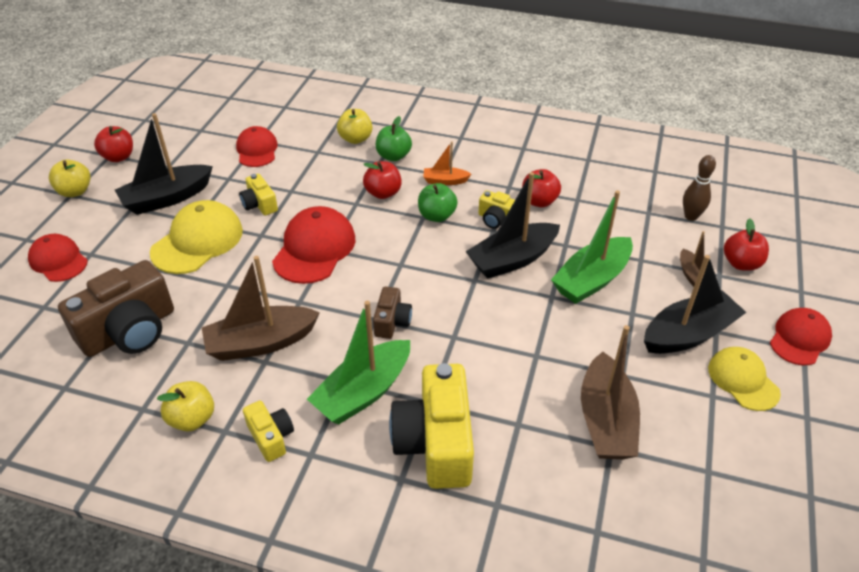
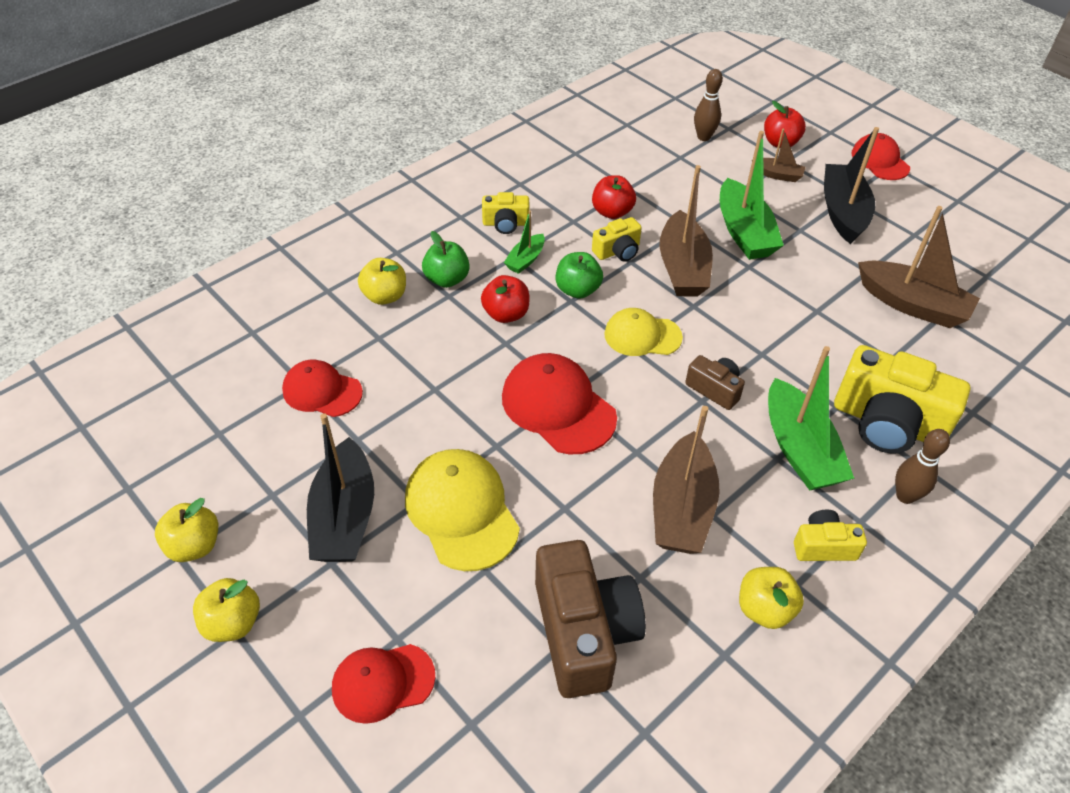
camera: 60 degrees left, 5 degrees up
(118, 157) = (194, 545): red apple -> yellow apple
(259, 204) = (437, 427): yellow camera -> yellow camera (506, 223)
(357, 478) = (905, 496): none -> brown bowling pin
(445, 181) = (525, 260): orange boat -> green boat
(512, 259) = (682, 268): black boat -> brown boat
(743, 380) = (907, 211): yellow cap -> yellow cap (642, 336)

